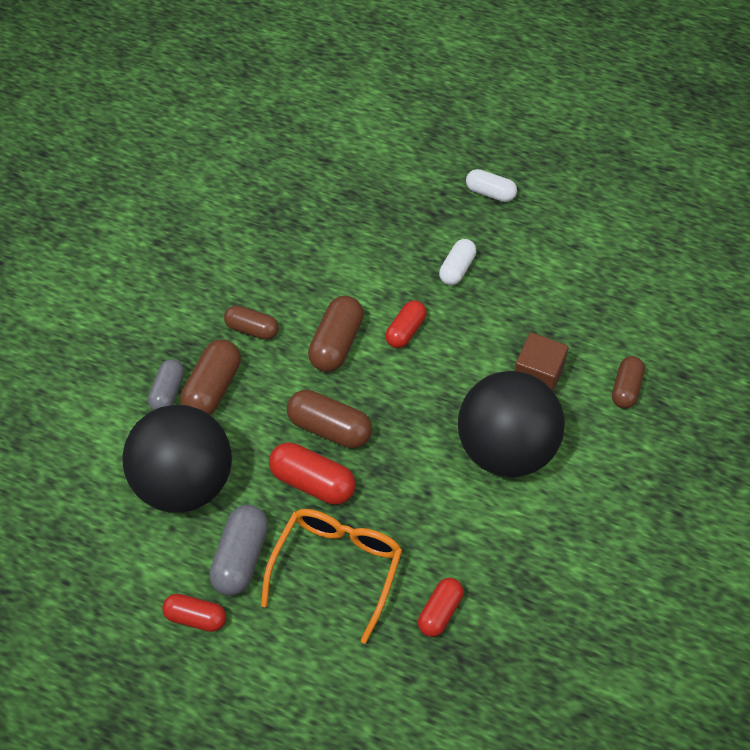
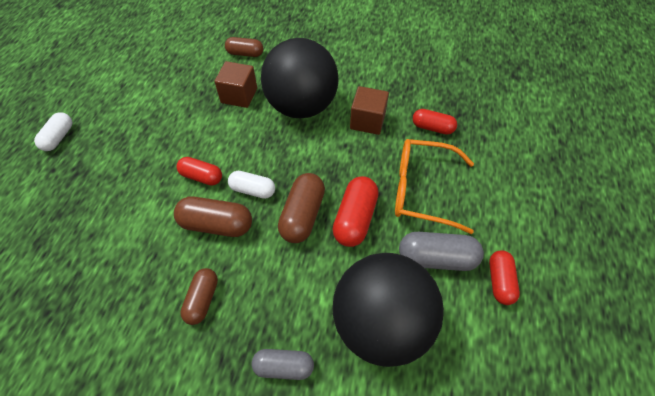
camera: 100 degrees left, 0 degrees up
(213, 388) = (274, 321): brown capsule -> none
(457, 269) = (138, 150): white capsule -> white capsule (253, 190)
(466, 528) = (367, 121): none -> brown cube

